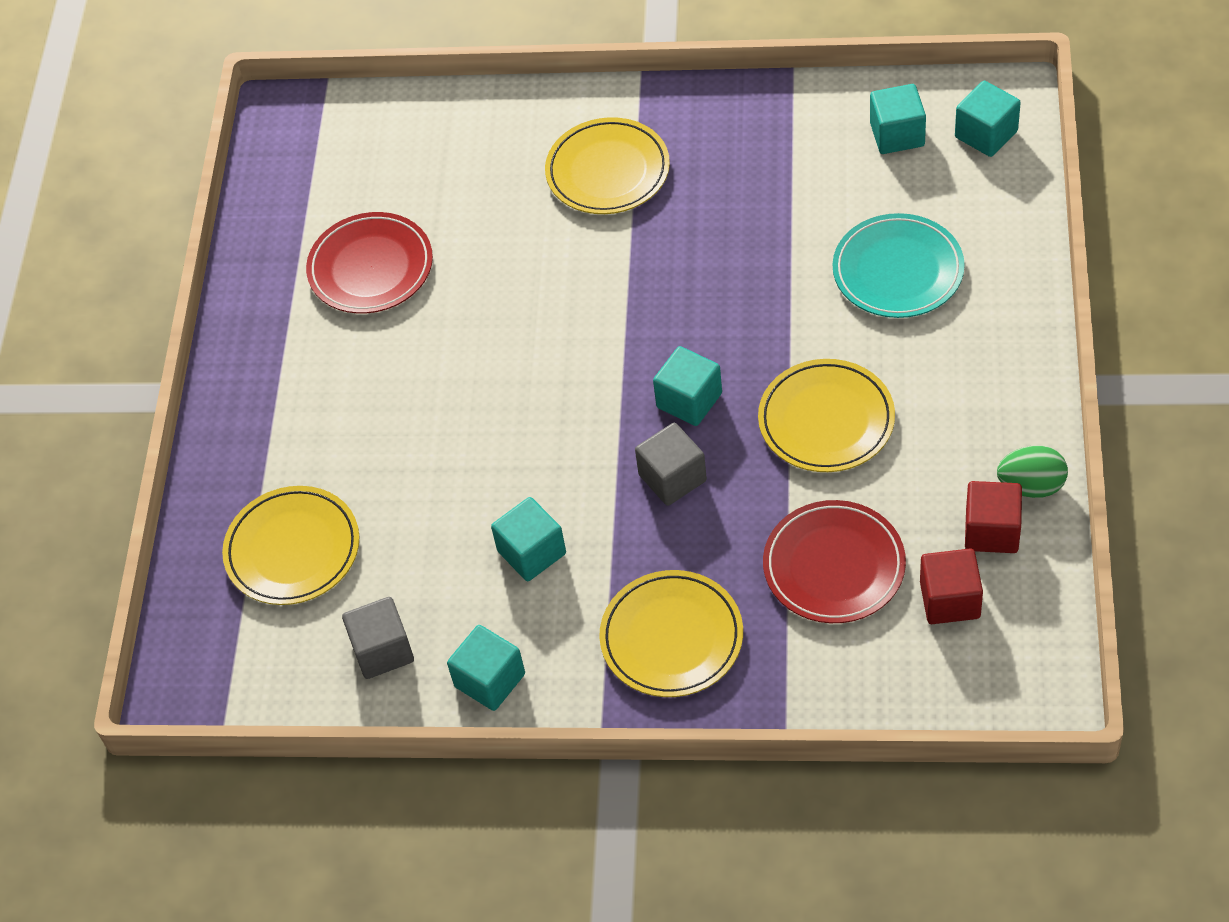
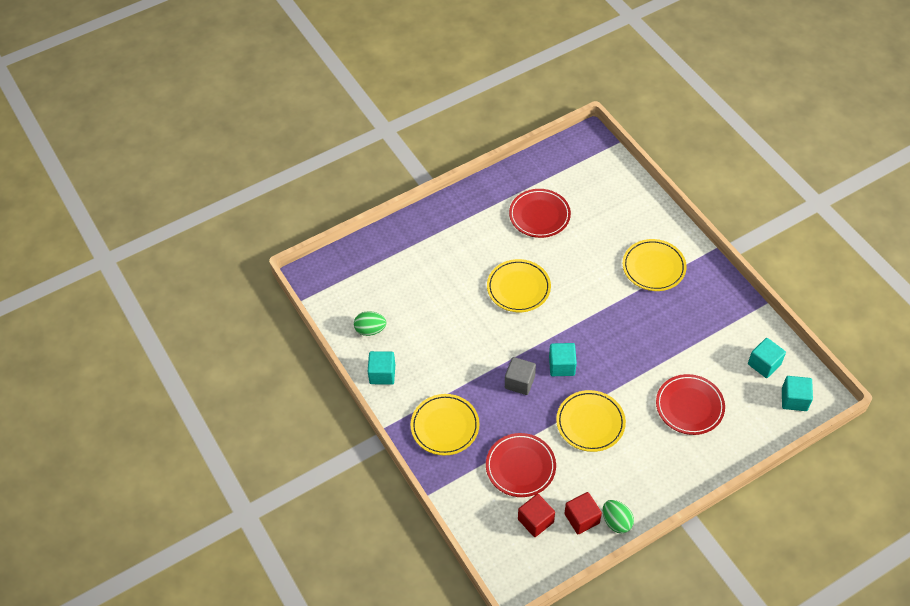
camera: 50 degrees right, 0 degrees up
(293, 549) = (393, 272): yellow plate -> yellow plate (518, 288)
(382, 650) = (370, 330): grey cube -> green egg
(531, 552) = (449, 353): turquoise cube -> none
(898, 271) = (689, 406): turquoise plate -> red plate

